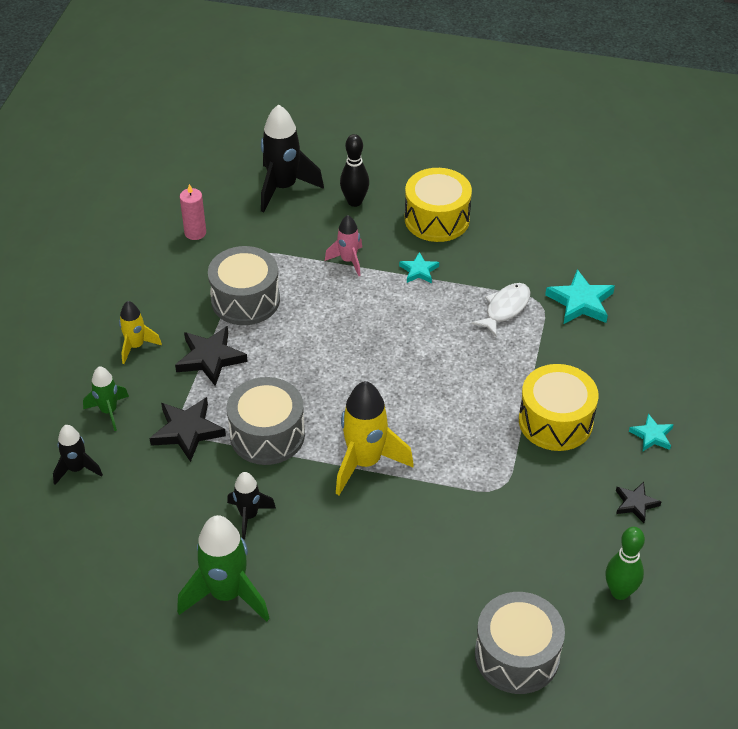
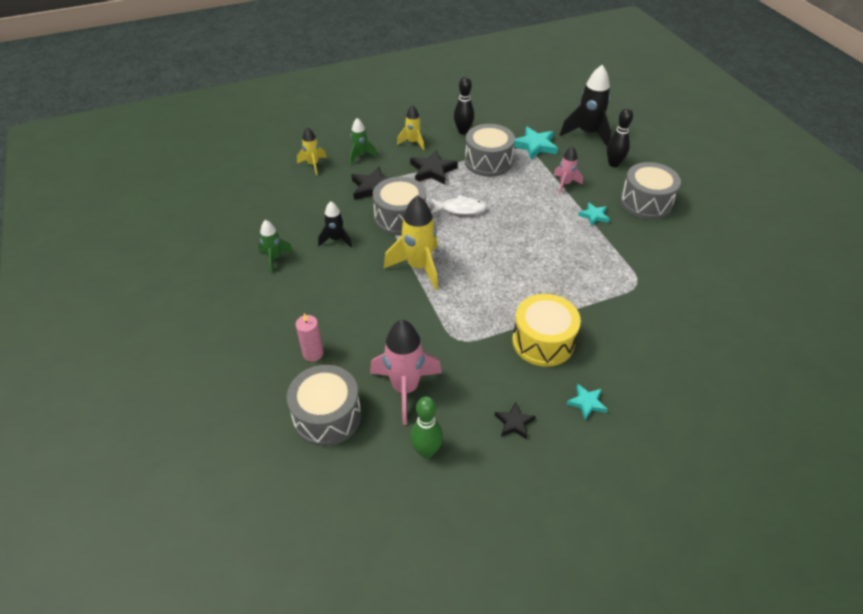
camera: 55 degrees right, 0 degrees up
(77, 469) = (313, 165): black rocket -> yellow rocket
(164, 288) = (463, 131): none -> black bowling pin
(195, 233) = (514, 121): pink candle -> pink candle (313, 353)
(227, 594) = (275, 258): green rocket -> green rocket, size x0.57
(437, 219) = (646, 202): yellow drum -> grey drum
(505, 308) = (611, 269): white fish -> white fish (460, 209)
(531, 568) = (405, 389): none -> pink rocket
(580, 302) = (663, 303): turquoise star -> turquoise star (535, 145)

